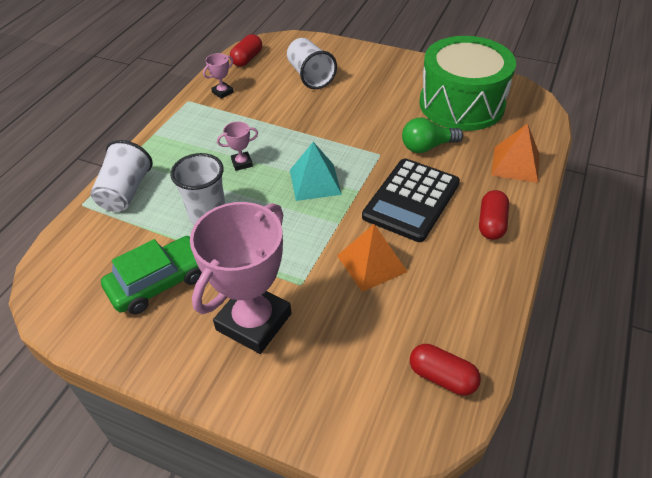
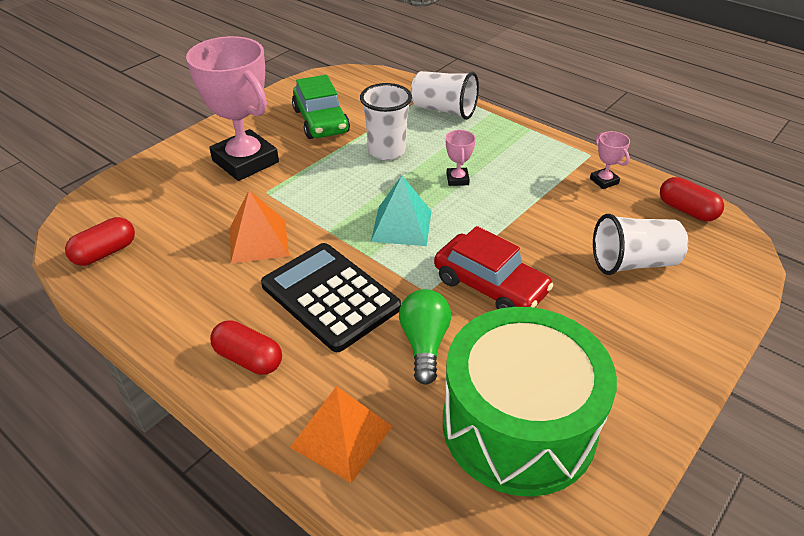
camera: 105 degrees right, 5 degrees down
(360, 128) = (490, 285): none -> red car

